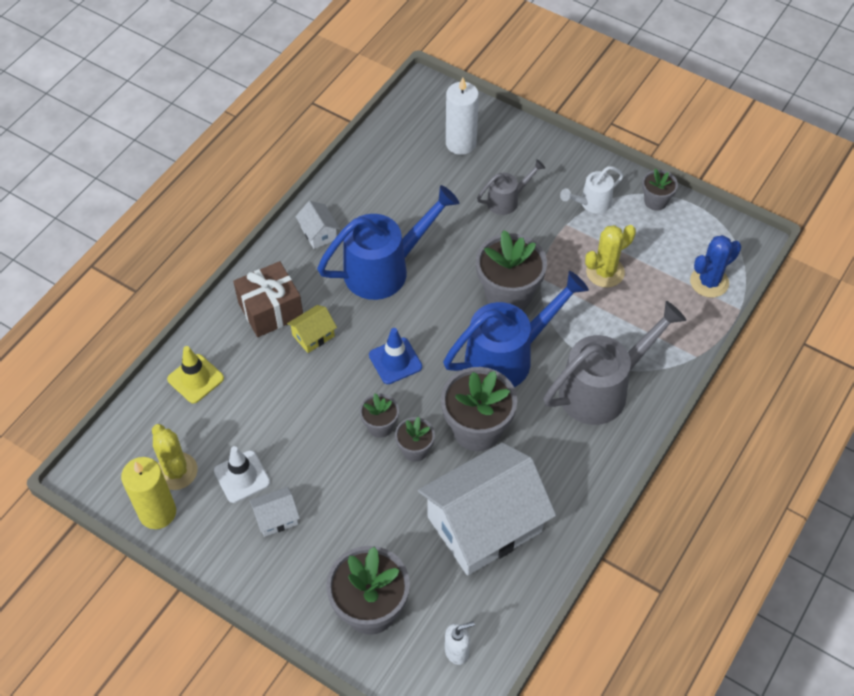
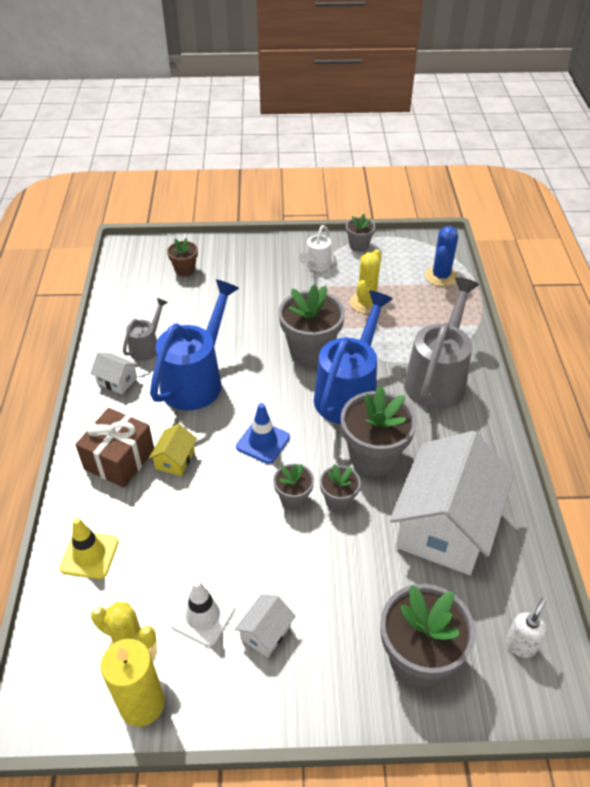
camera: 35 degrees left, 10 degrees down
(461, 143) = (185, 270): white candle -> brown flower pot
(507, 200) = (253, 290): grey watering can -> grey watering can (147, 346)

